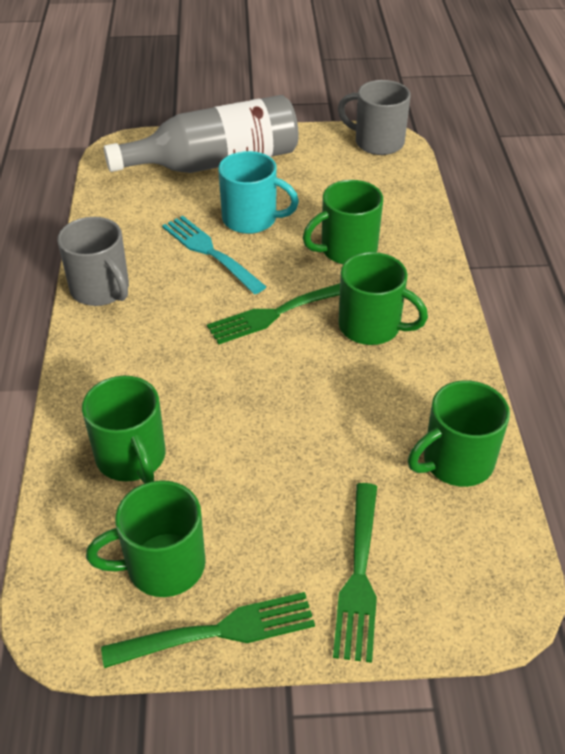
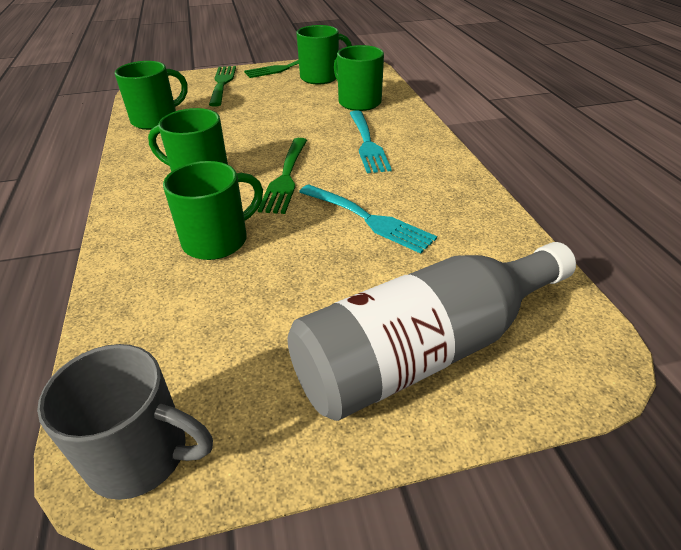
camera: 170 degrees right, 5 degrees down
(101, 290) = (451, 175): grey mug -> none
(164, 355) = (367, 143): none -> turquoise fork
(251, 219) = (336, 262): turquoise mug -> none
(276, 313) = (285, 177): green fork -> green fork turned 135 degrees clockwise

